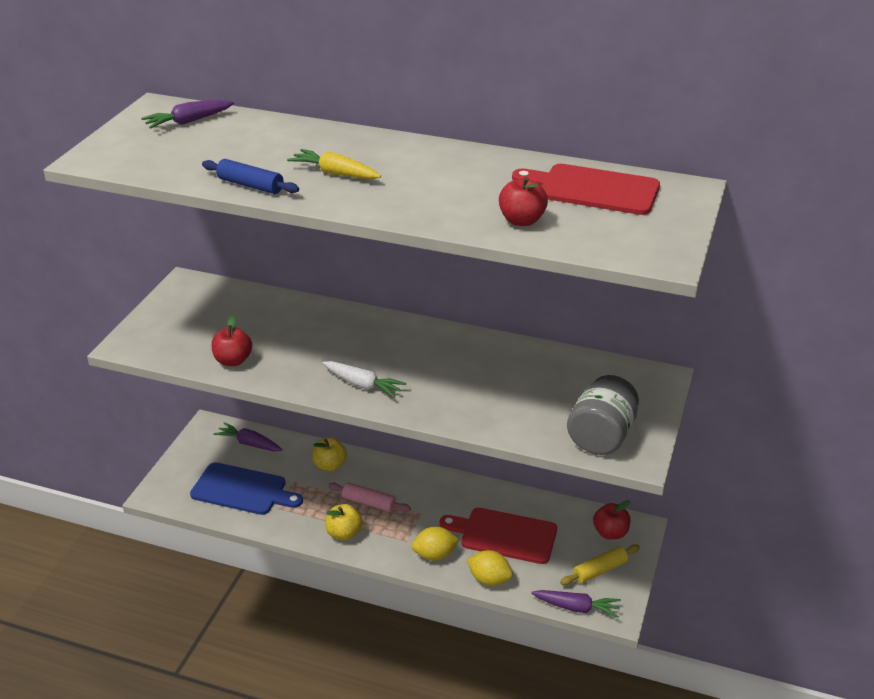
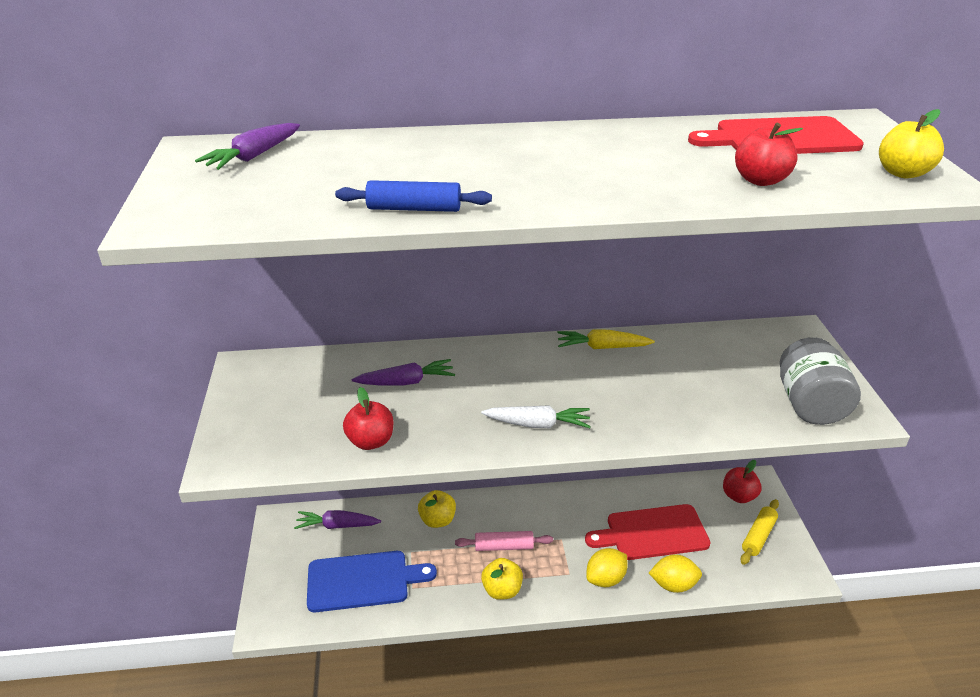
camera: 25 degrees left, 0 degrees up
(335, 173) = (499, 175): yellow carrot -> yellow carrot (602, 347)
(576, 608) = (769, 582): purple carrot -> purple carrot (406, 382)
(647, 241) = (902, 173): none -> yellow apple

